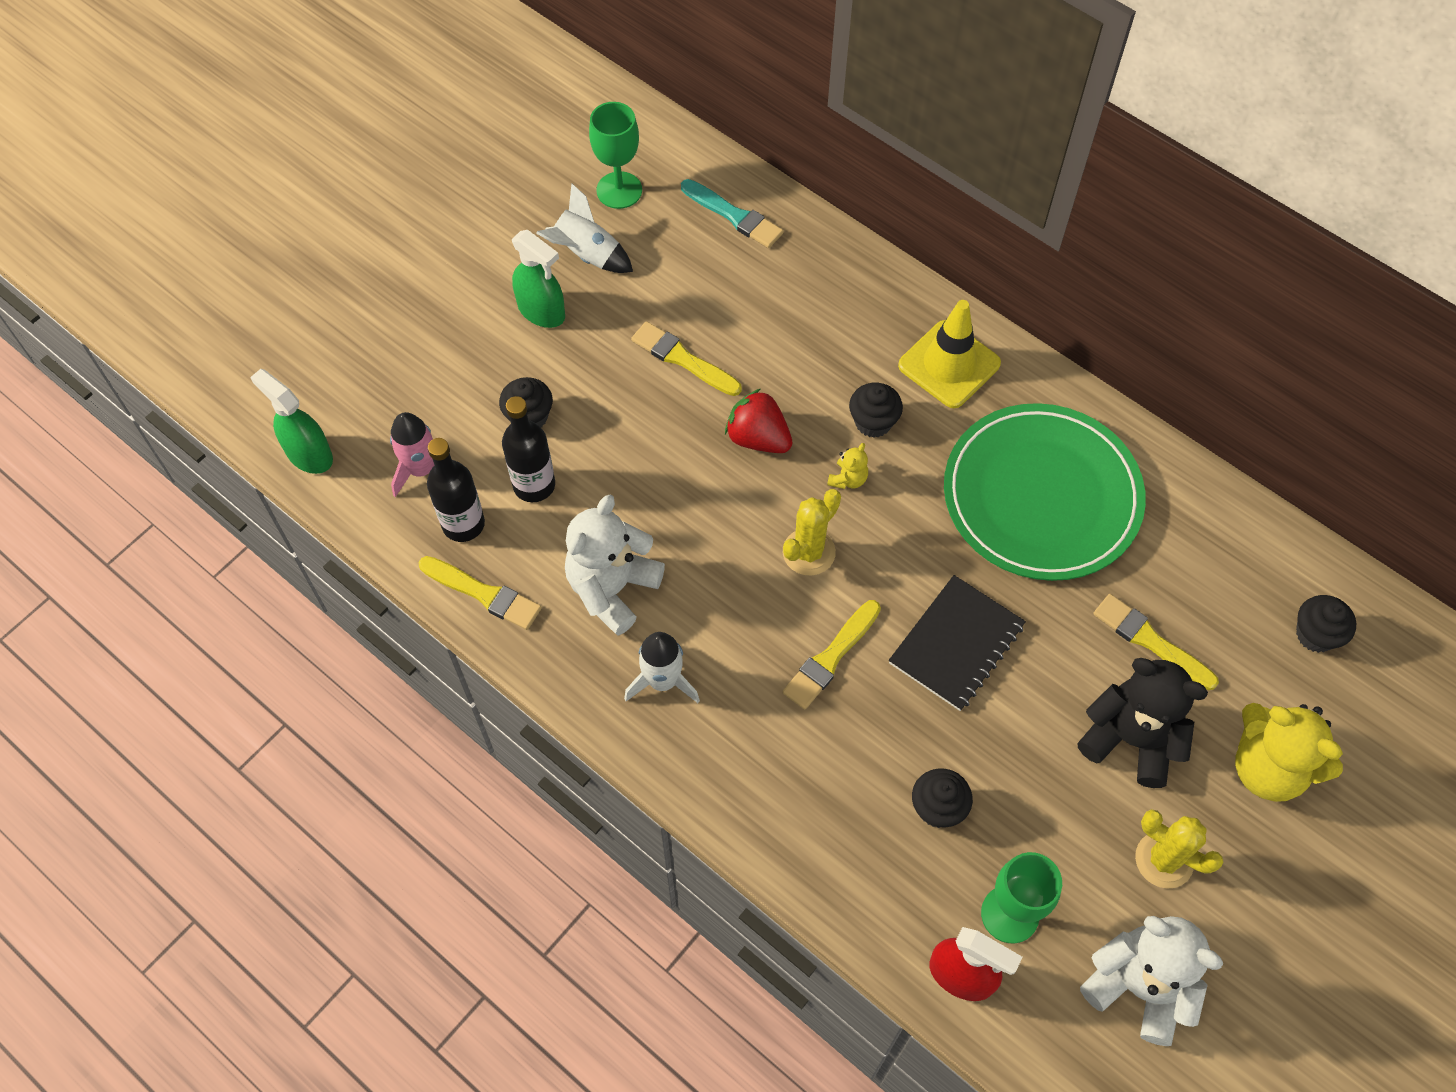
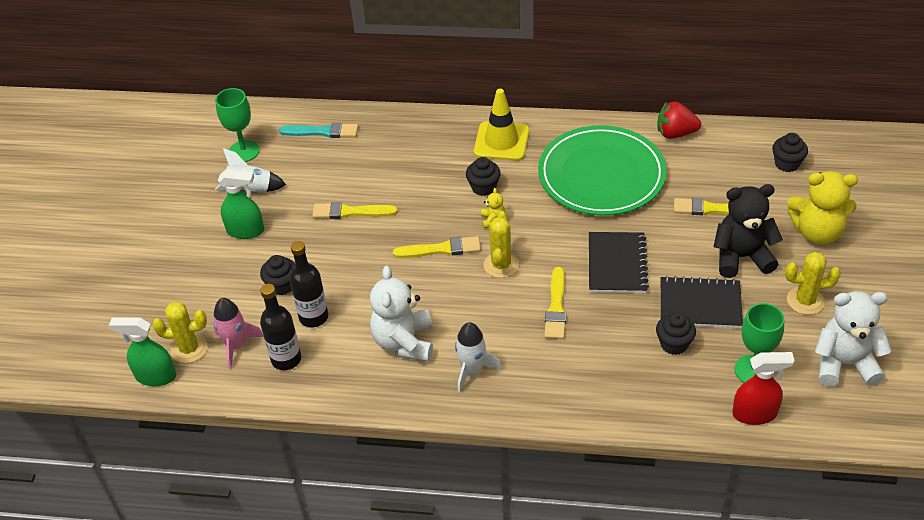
camera: 30 degrees left, 15 degrees down
(368, 440) = (189, 348): none -> yellow cactus
(483, 594) = (328, 387): yellow brush -> yellow brush (441, 249)
(758, 438) = (426, 227): red strawberry -> red strawberry (675, 133)
(1018, 773) = (700, 304): none -> black notebook

